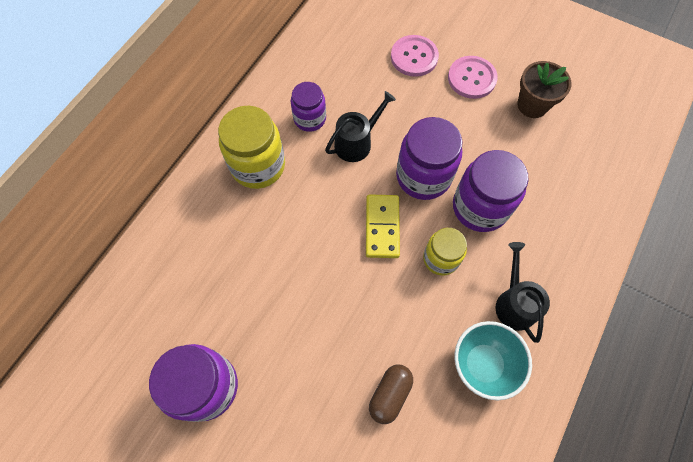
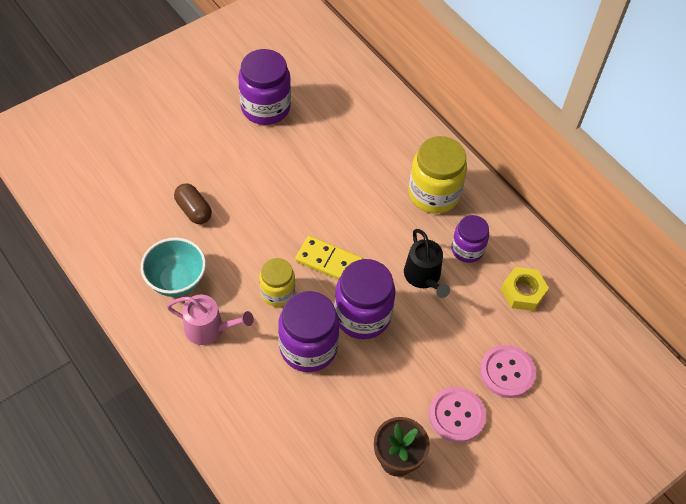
camera: 110 degrees right, 10 degrees down
(333, 66) = (523, 292): none -> yellow nut
(514, 303) = (209, 329): black watering can -> pink watering can

